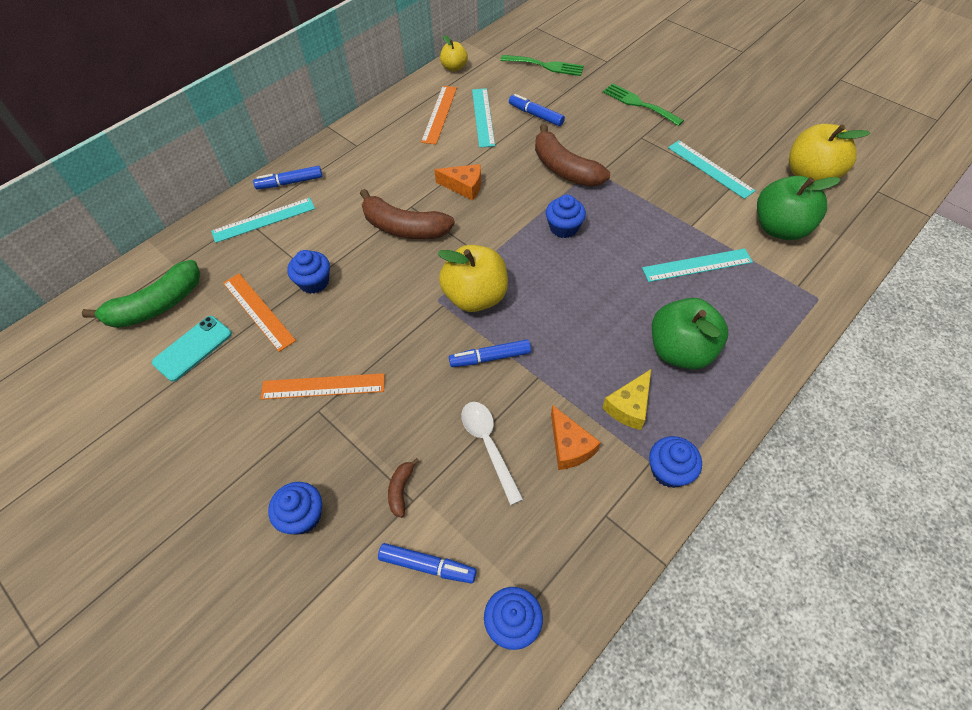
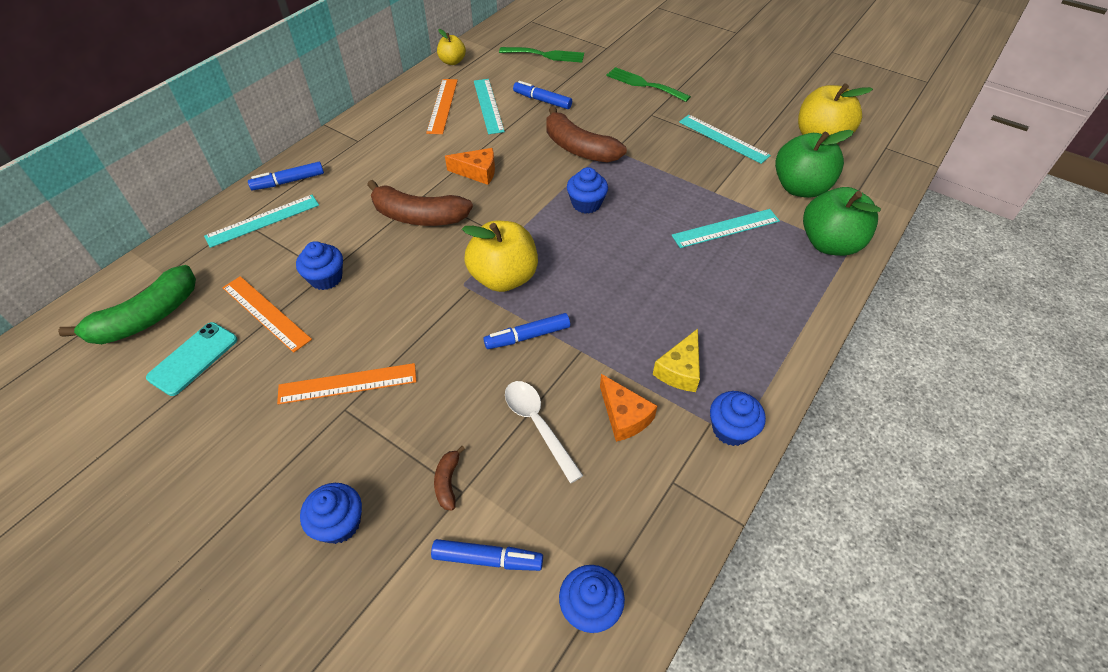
camera: 10 degrees left, 5 degrees down
(680, 351) = (723, 311): green apple -> green apple (829, 244)

